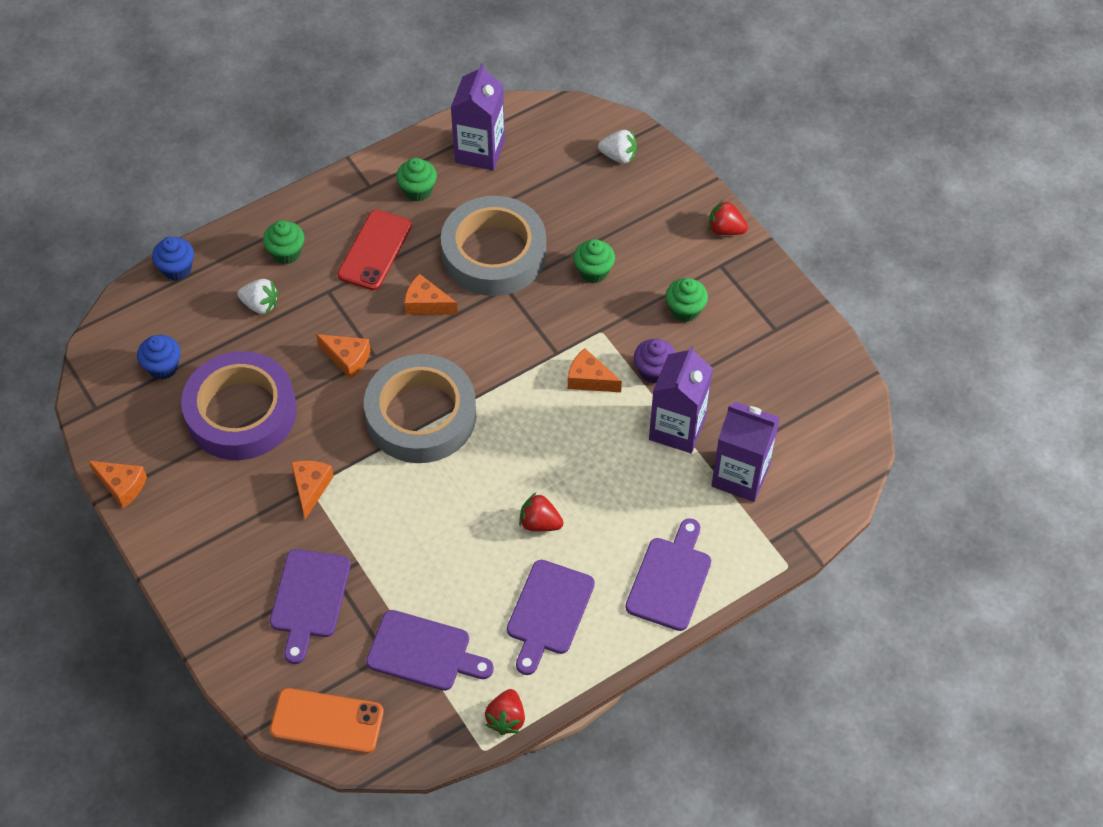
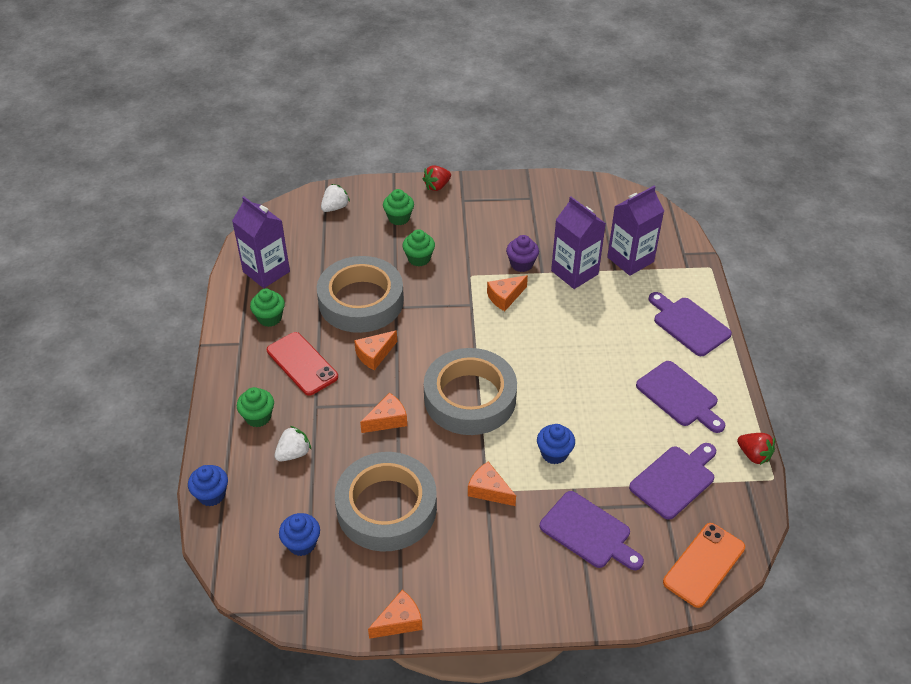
camera: 60 degrees left, 10 degrees down
(241, 412) = (386, 507): purple tape -> grey tape
(392, 525) = (554, 453): none -> blue cupcake
(540, 523) = (604, 371): red strawberry -> none
(685, 310) = (485, 230): green cupcake -> green cupcake (399, 218)

